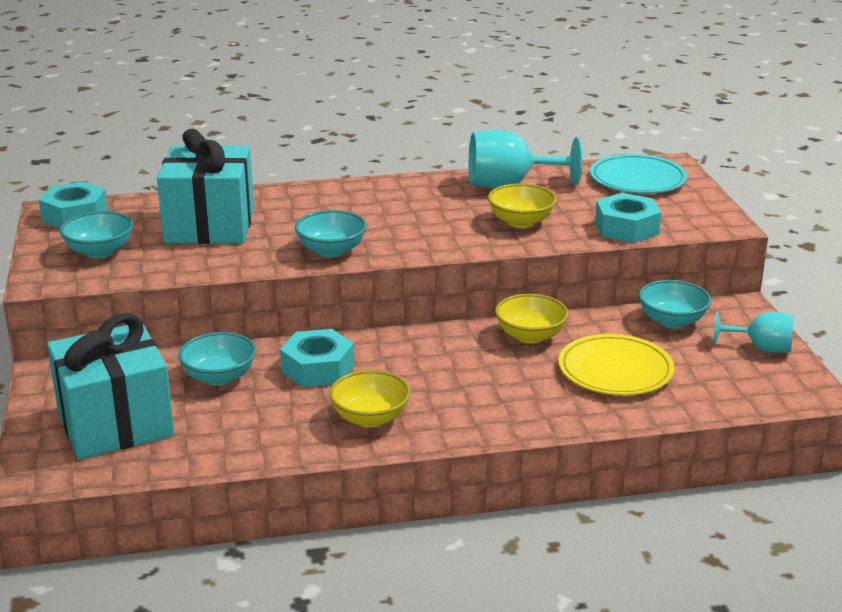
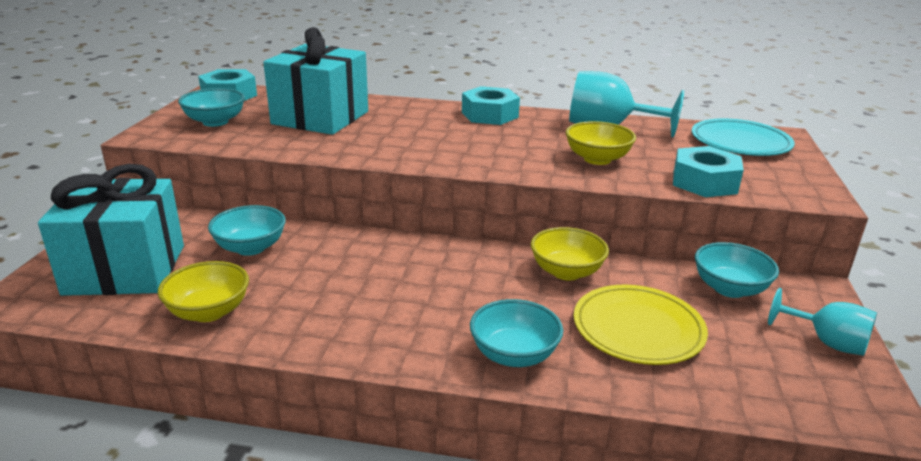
camera: 20 degrees right, 0 degrees up
(318, 368) = (341, 259): turquoise nut -> turquoise nut (489, 115)
(331, 251) = (400, 153): turquoise bowl -> turquoise bowl (514, 355)
(370, 418) = (347, 320): yellow bowl -> yellow bowl (209, 312)

